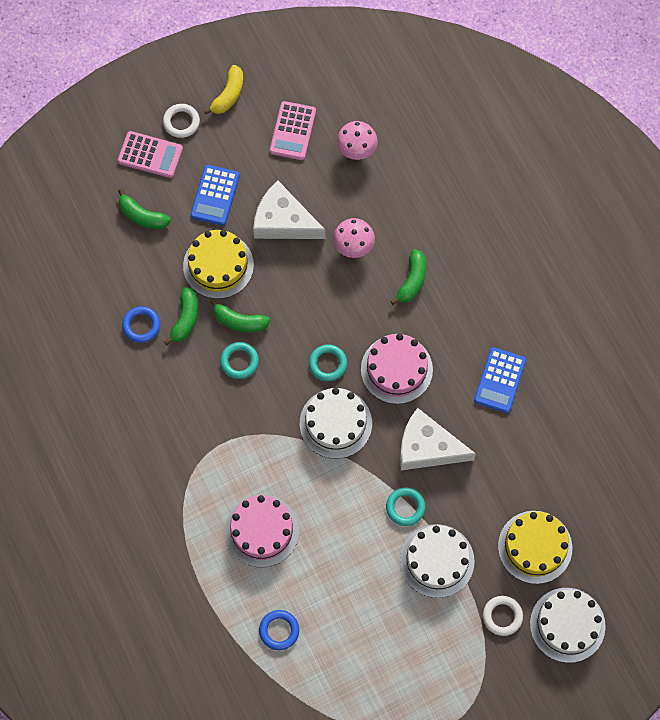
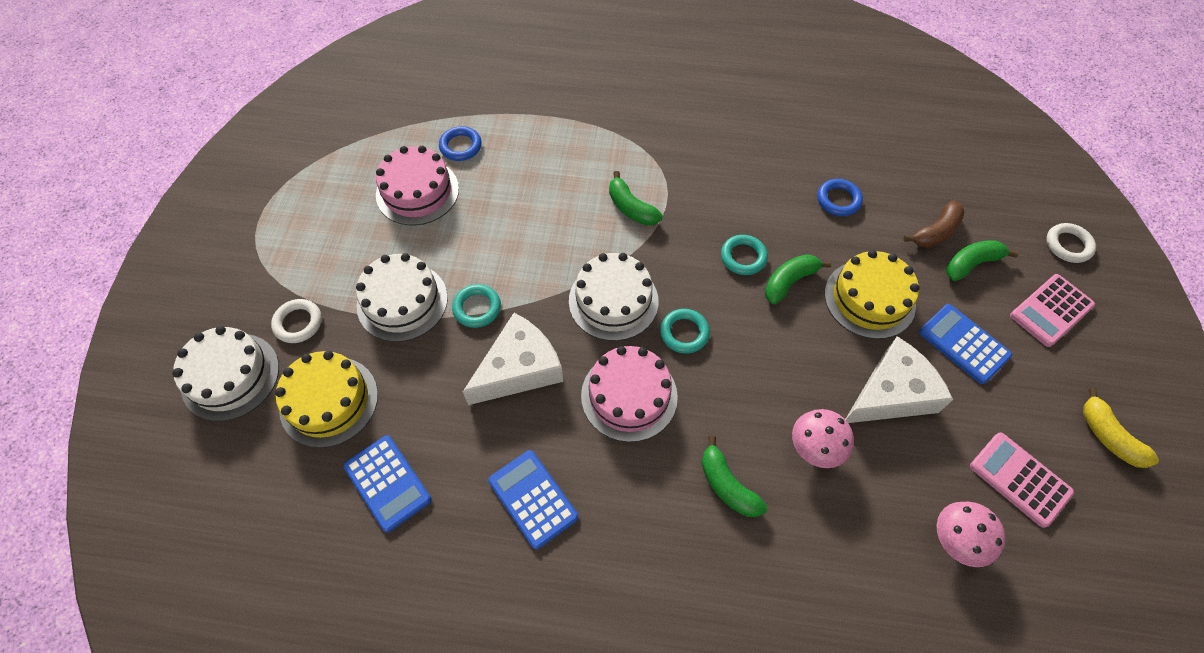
camera: 125 degrees right, 10 degrees down
(128, 249) = (935, 232): none -> brown banana
(181, 122) = (1086, 364): white ring -> white ring (1068, 245)
(185, 319) = (823, 238): green banana -> green banana (631, 208)
(262, 530) = (558, 182): pink cake -> pink cake (417, 192)
(553, 468) = (387, 483): none -> blue calculator

